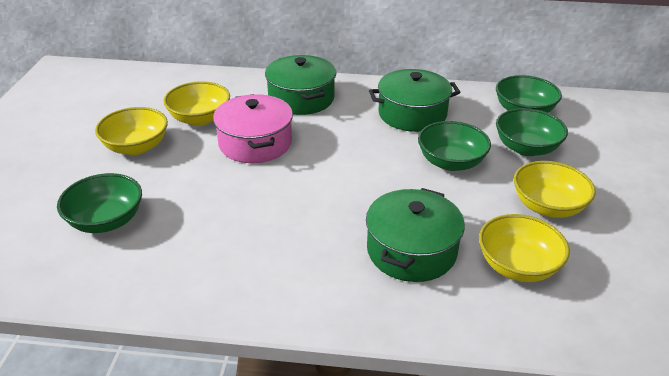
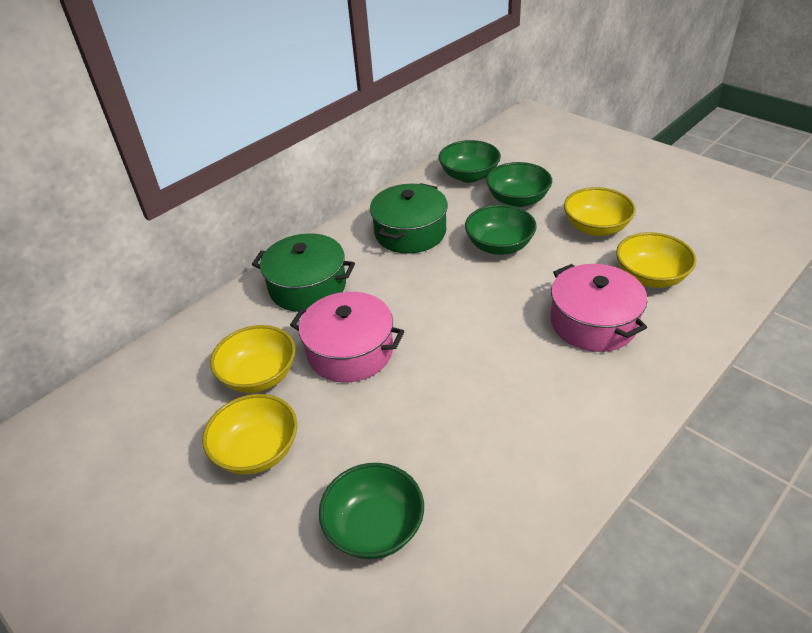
camera: 50 degrees left, 5 degrees up
(411, 250) = (593, 322): green pot -> pink pot

